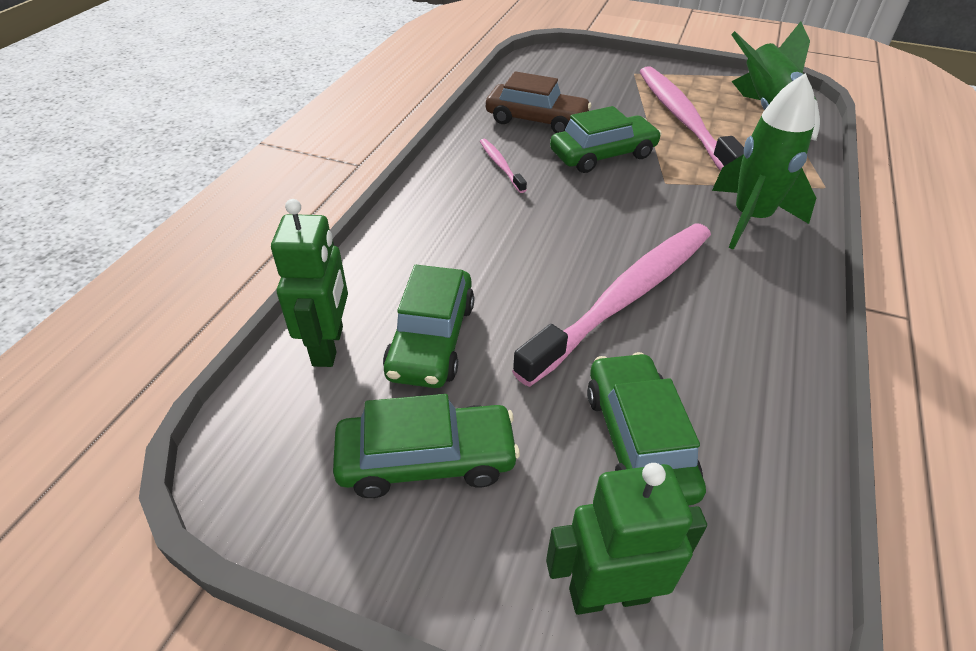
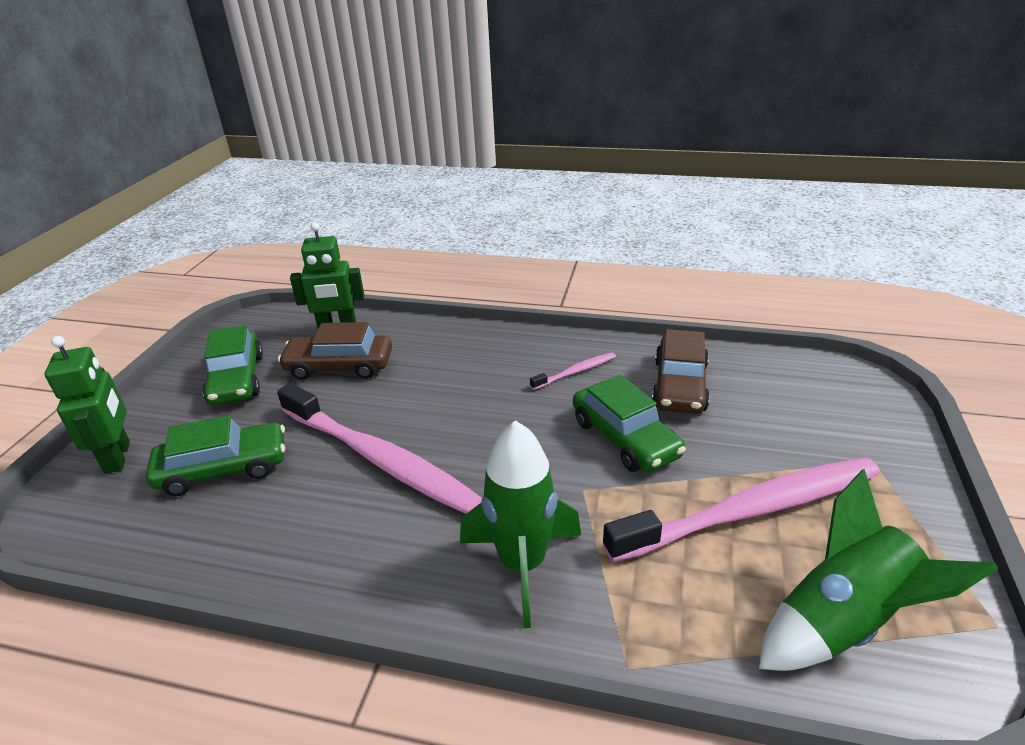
camera: 85 degrees right, 10 degrees down
(431, 339) = (339, 366): green car -> brown car

